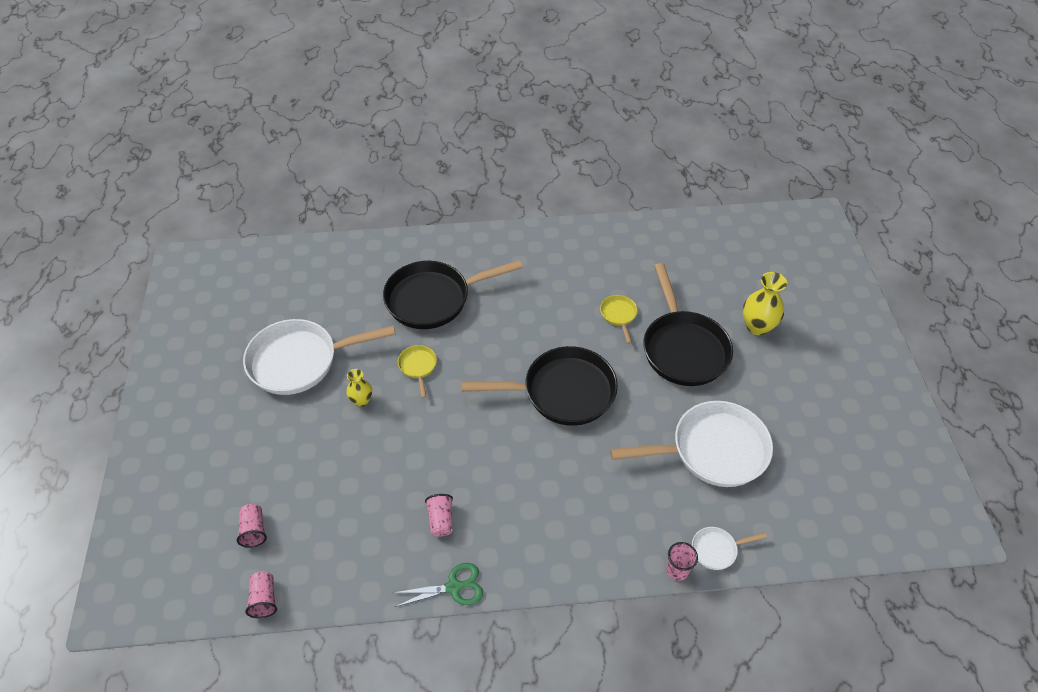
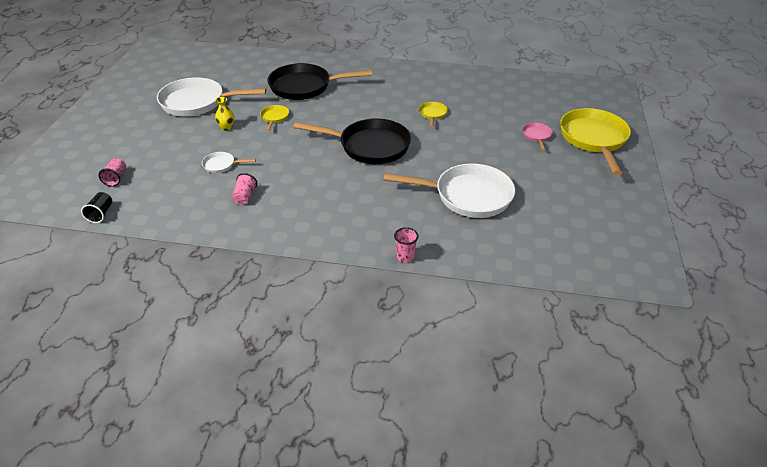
camera: 15 degrees right, 10 degrees down
(264, 599) = (101, 214): pink cup -> black cup
(454, 587) = (233, 233): green scissors -> none
(683, 348) = (473, 138): black pan -> none
(716, 549) = (443, 251): white pan -> white pan (221, 165)
(757, 326) = (537, 136): yellow vase -> pink pan
(824, 317) = (593, 139): none -> yellow pan

